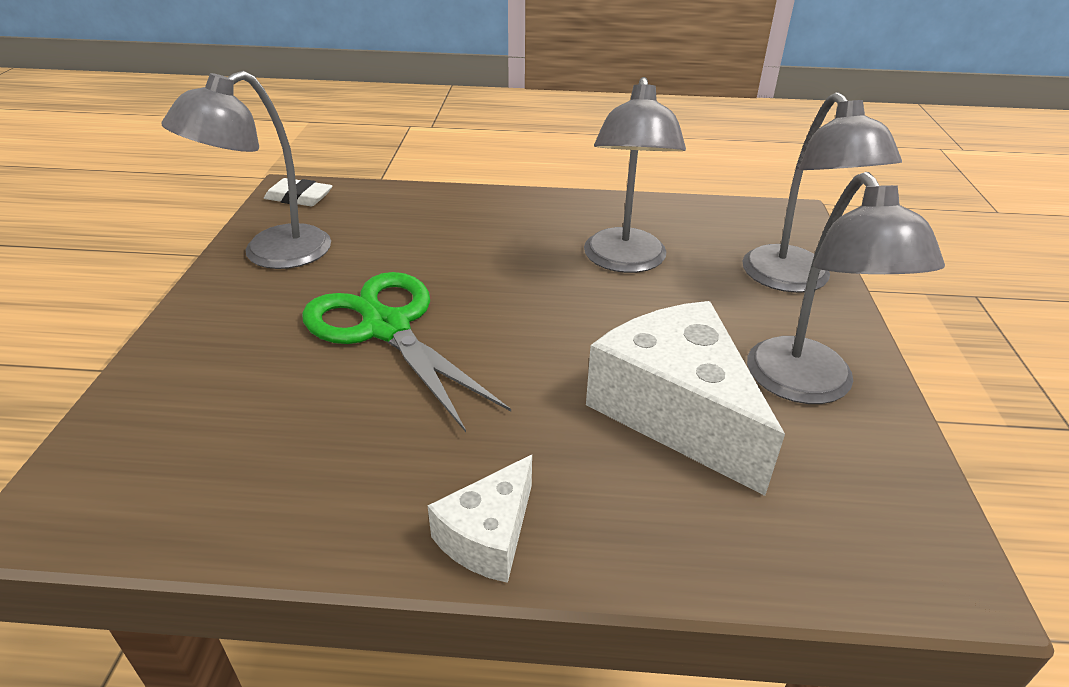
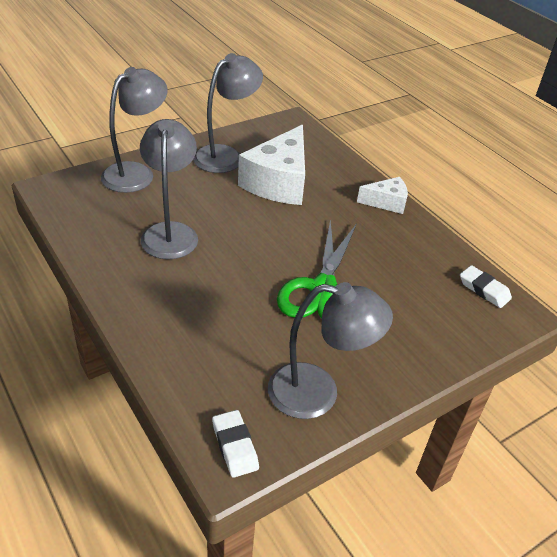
camera: 130 degrees left, 5 degrees up
(147, 502) = (484, 290): none -> white eraser
(625, 261) = (170, 232): grey lamp -> grey lamp turned 60 degrees counterclockwise

